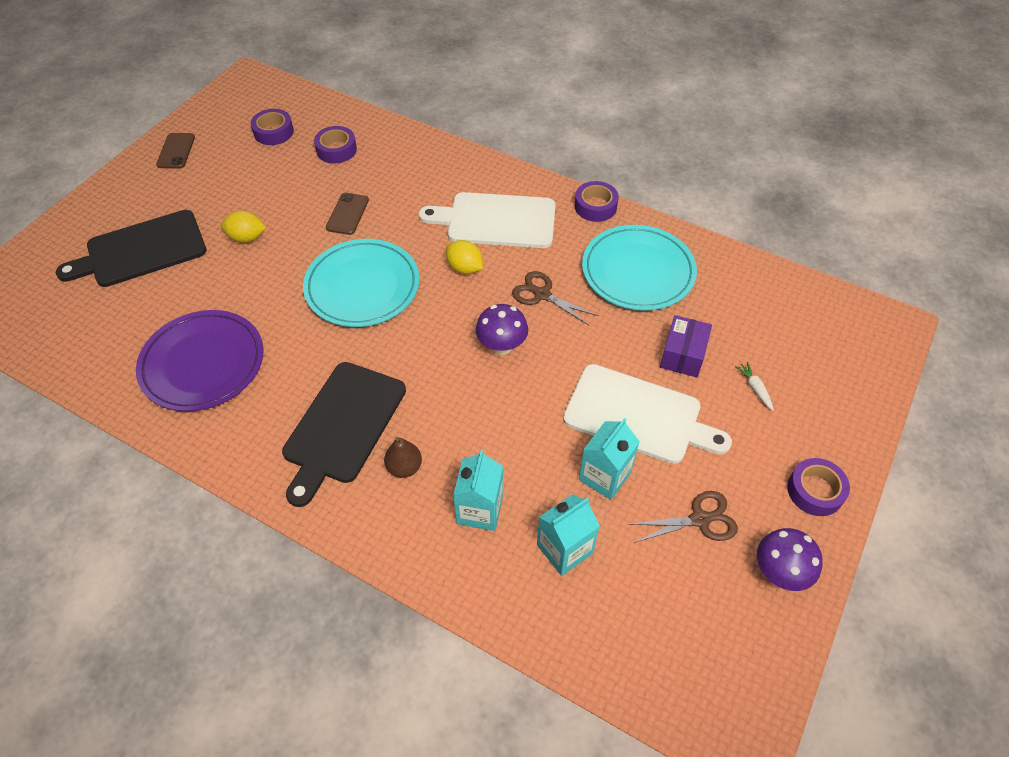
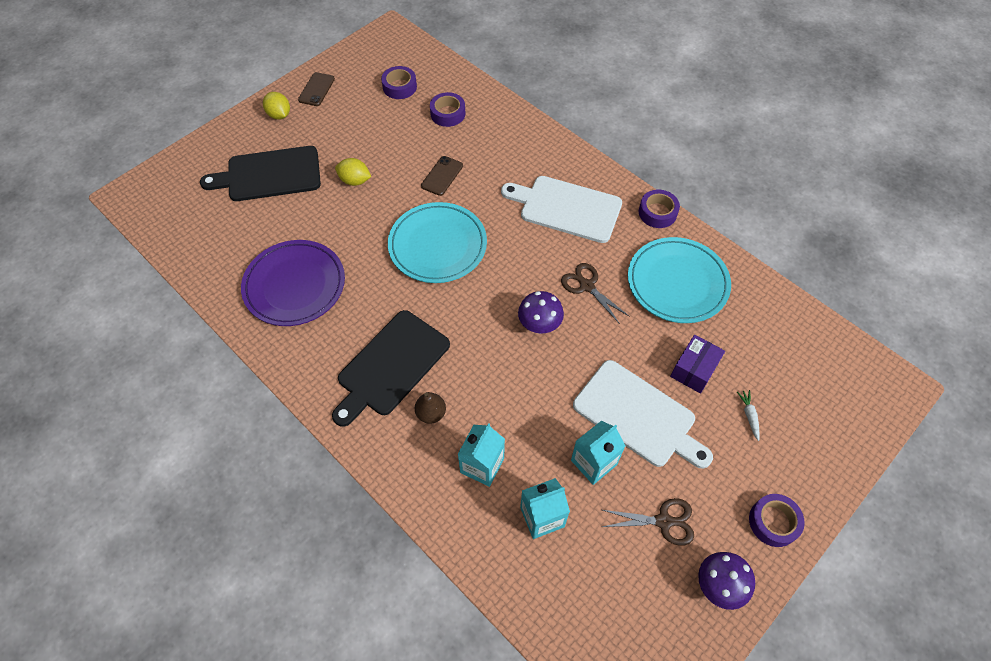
camera: 15 degrees right, 5 degrees up
(465, 268) = (527, 247): yellow lemon -> yellow lemon (279, 115)

